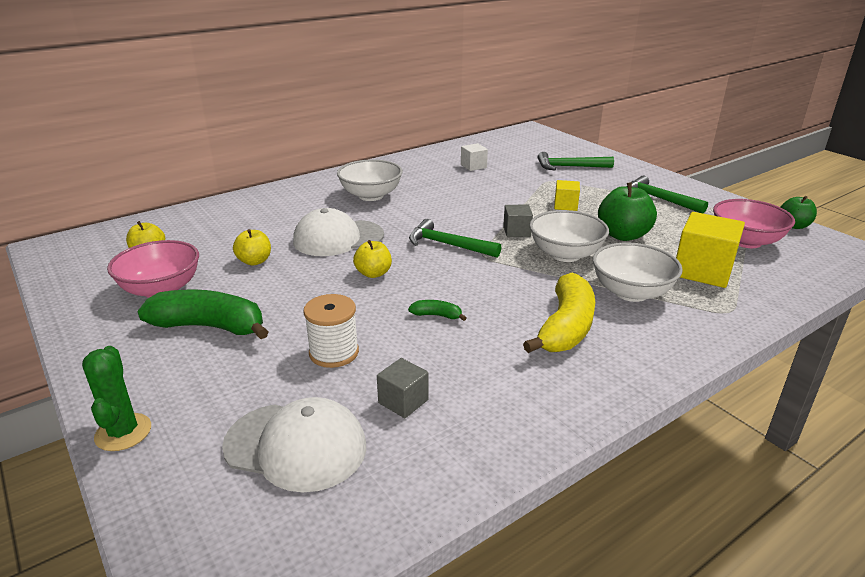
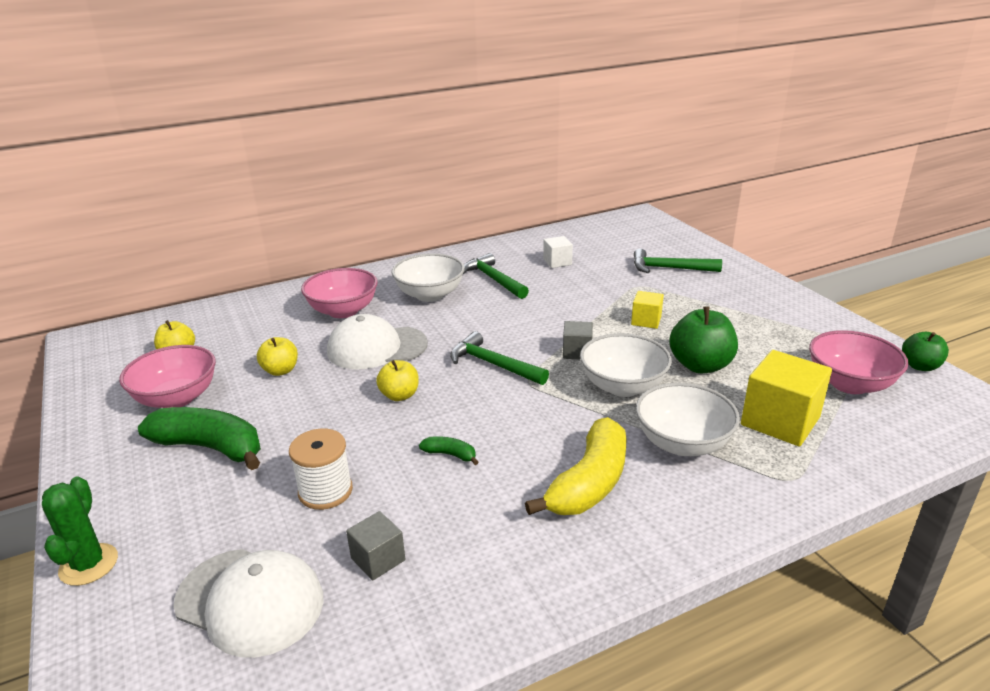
camera: 10 degrees right, 0 degrees up
(296, 211) = (343, 311): none -> pink bowl
(659, 199) = (762, 318): green hammer -> green hammer (494, 279)

